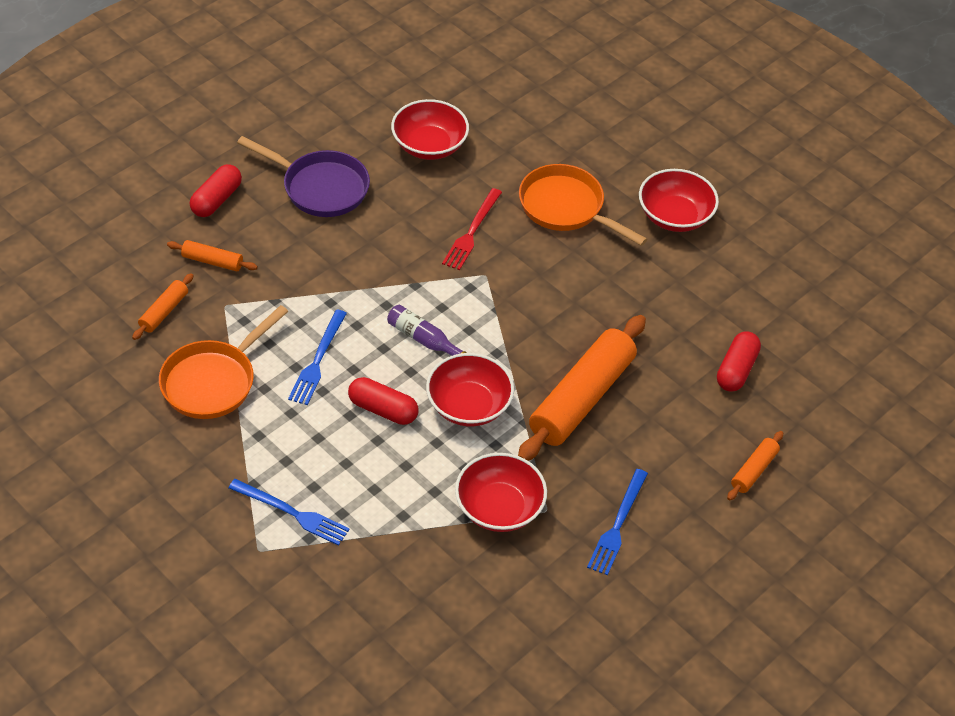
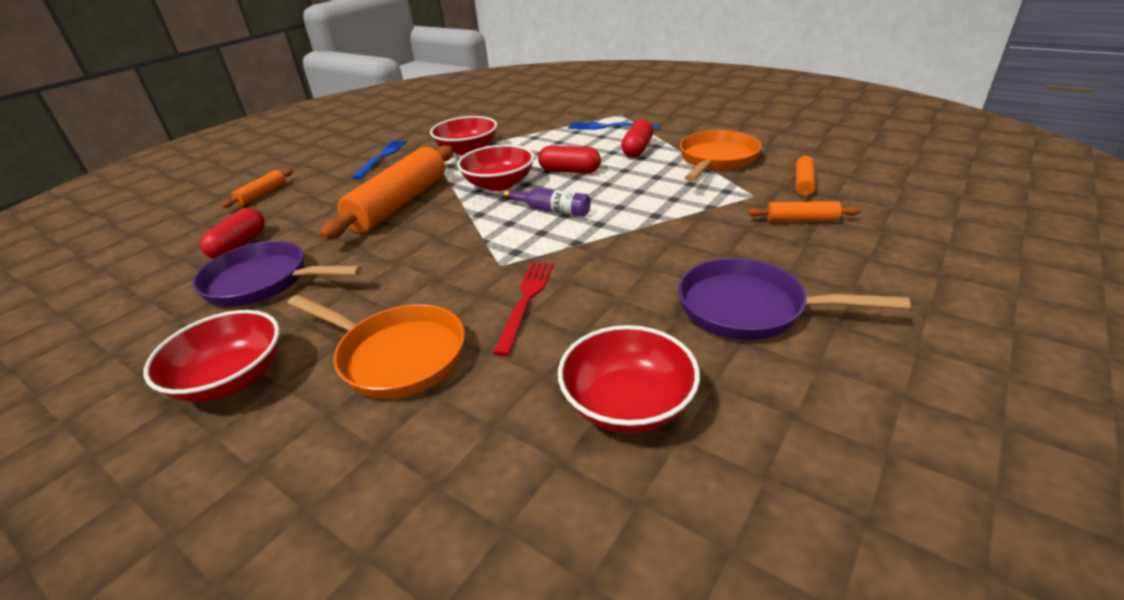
camera: 175 degrees right, 15 degrees down
(216, 200) = (863, 269): red capsule -> red capsule (637, 149)
(318, 360) = (640, 183): blue fork -> none
(689, 308) = (264, 282): none -> purple pan

